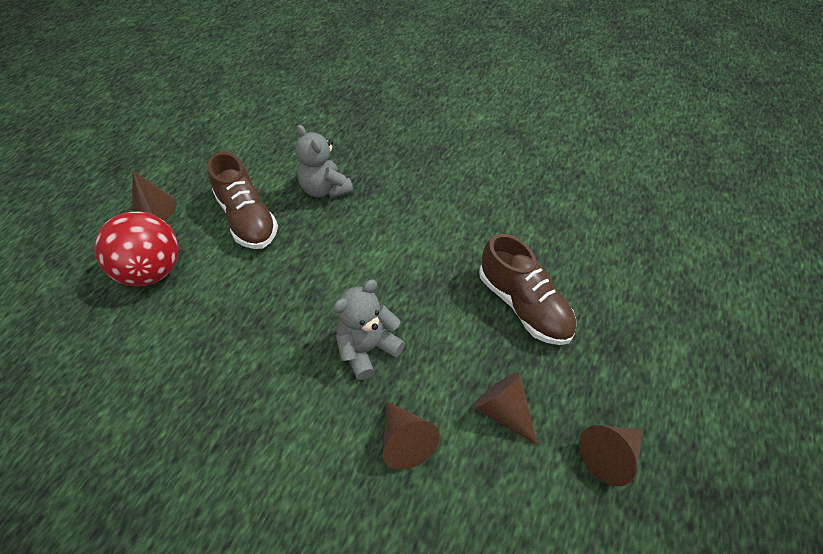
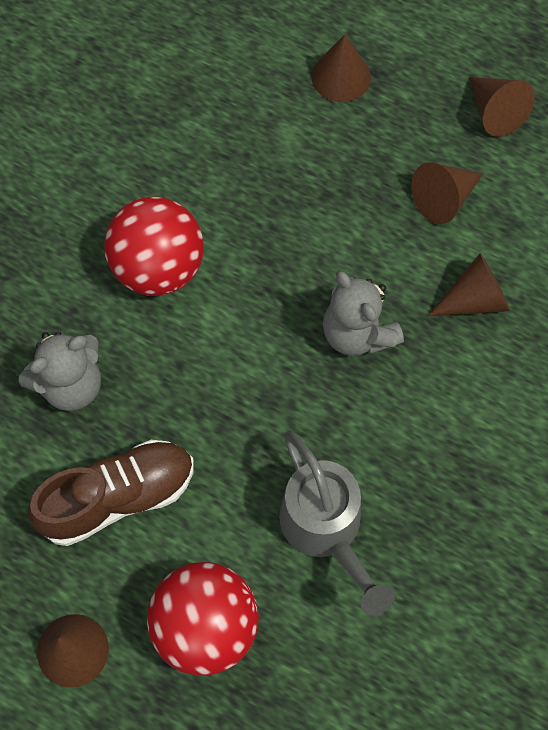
camera: 85 degrees left, 15 degrees up
(208, 336) = (326, 529): none -> grey watering can
(411, 223) = (158, 268): none -> red ball
(523, 305) = (309, 154): brown shoe -> none
(604, 323) = (341, 76): none -> brown cone

